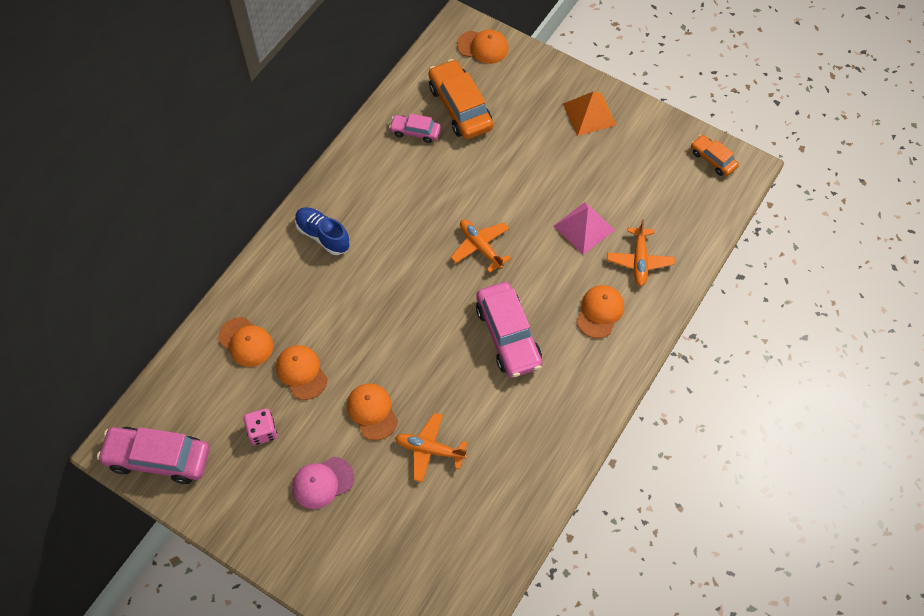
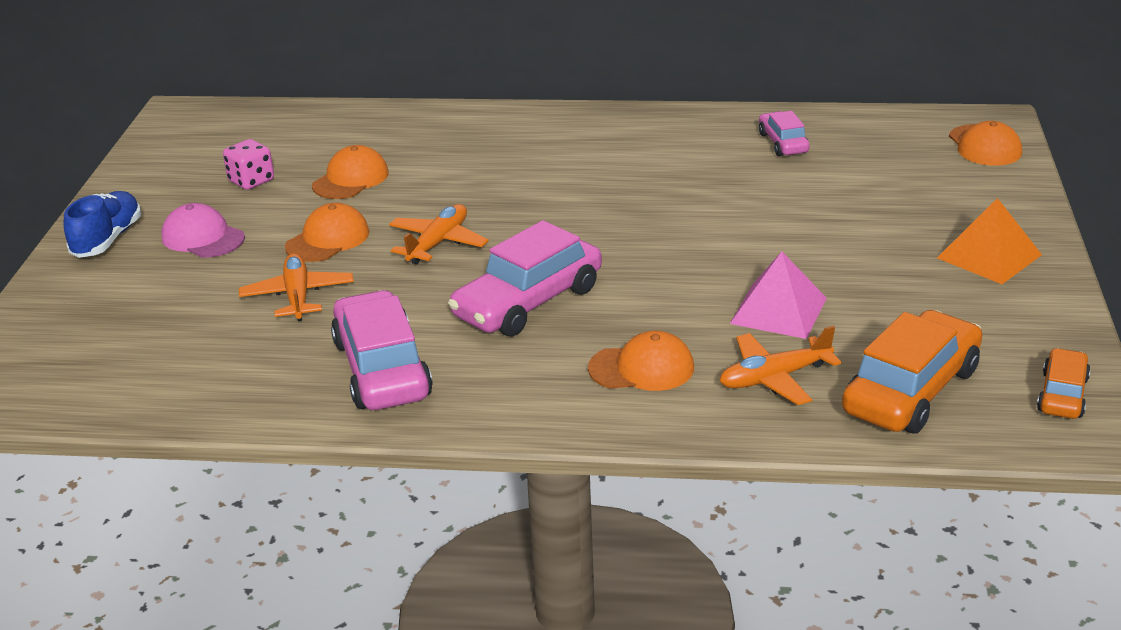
camera: 65 degrees right, 30 degrees down
(158, 458) = (178, 136): pink car -> pink car (382, 369)
(246, 342) = (366, 136): orange cap -> none
(323, 236) = (558, 134): blue shoe -> blue shoe (107, 239)
(460, 107) = (863, 159): orange car -> orange car (911, 391)
(480, 247) = (653, 239): orange plane -> orange plane (438, 243)

